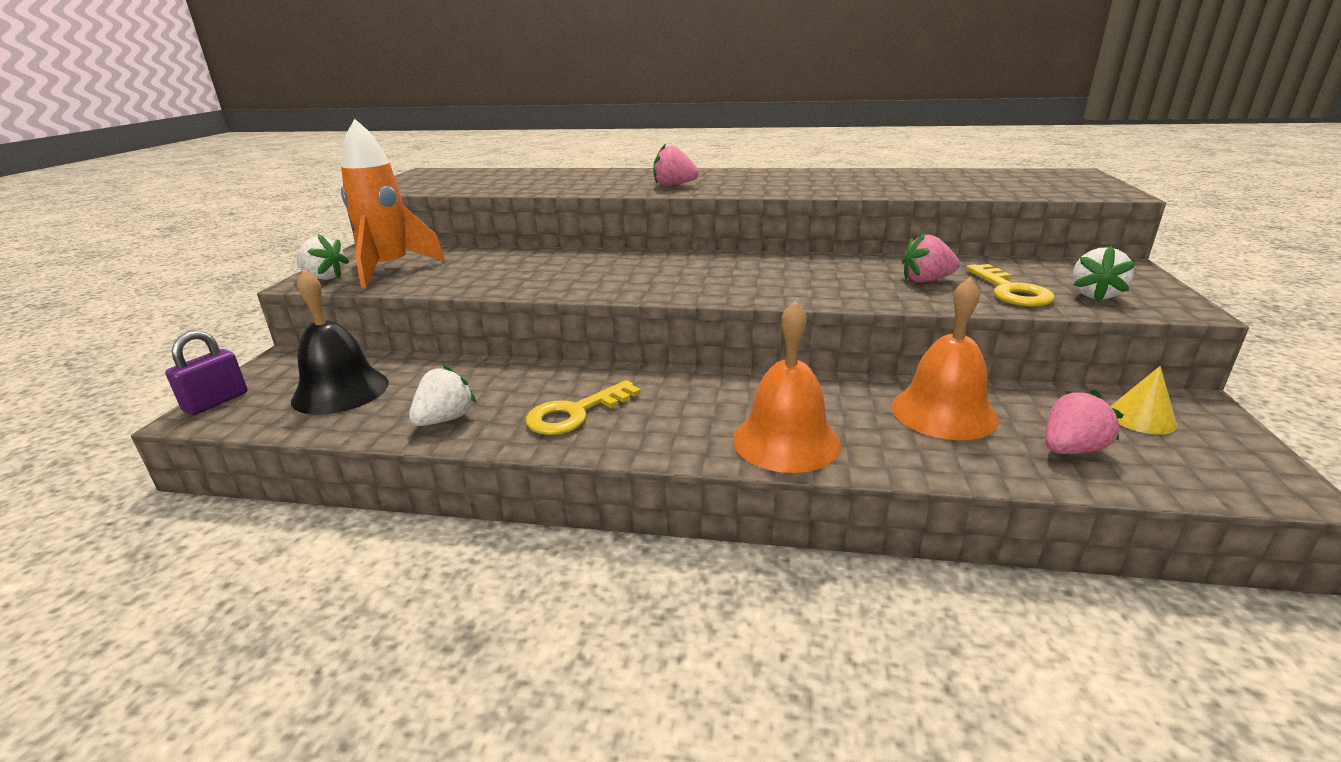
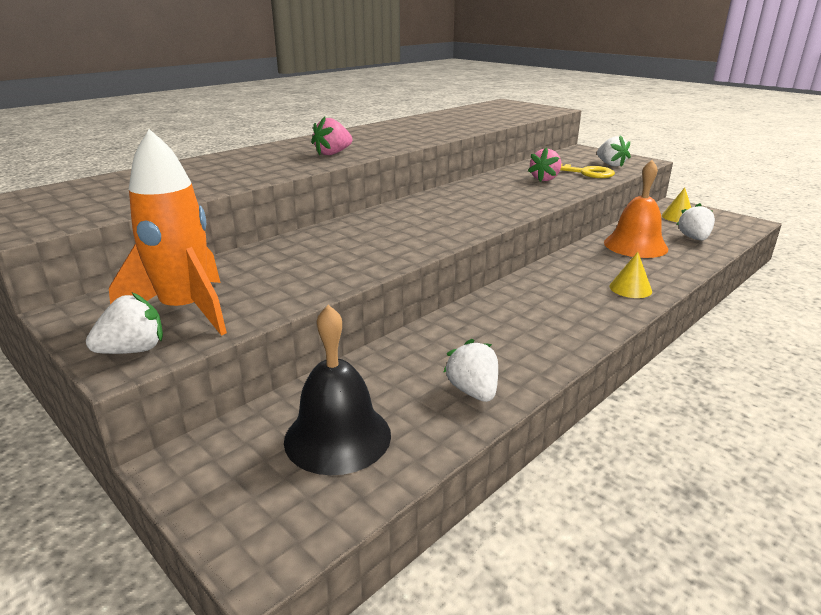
camera: 55 degrees left, 0 degrees up
(216, 402) = (243, 535): purple padlock -> none
(575, 413) = (525, 337): yellow key -> none
(786, 441) = (630, 288): orange bell -> yellow cone
(1071, 449) = (694, 238): pink strawberry -> white strawberry

